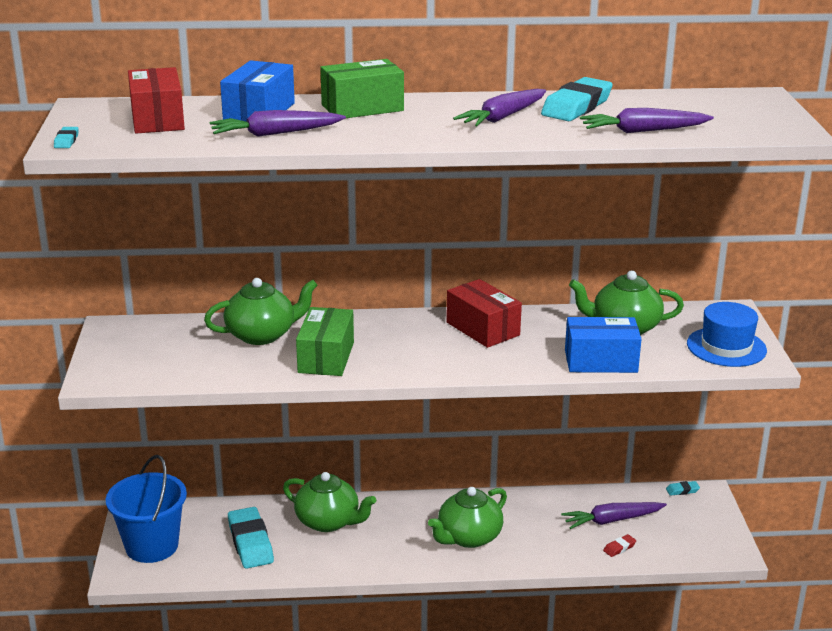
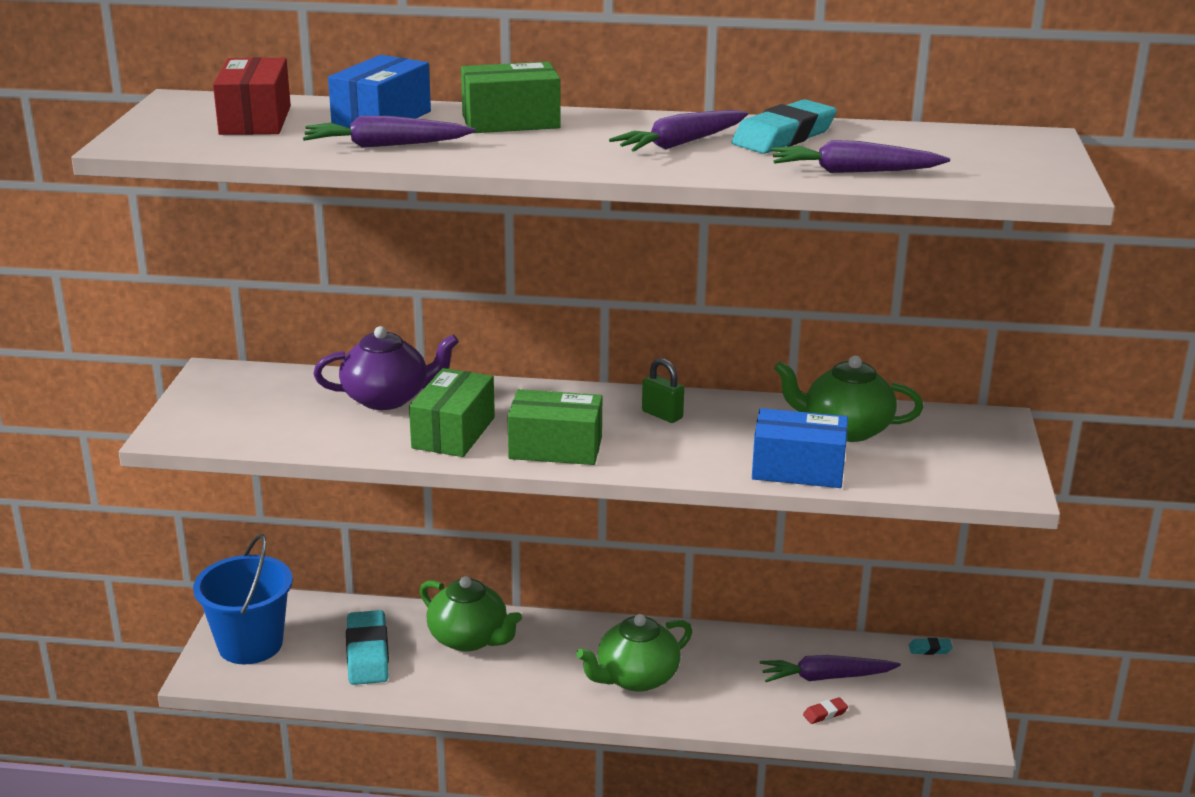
camera: 10 degrees right, 0 degrees up
(66, 141) = (134, 138): turquoise eraser -> none
(262, 335) = (387, 398): green teapot -> purple teapot
(411, 362) = (555, 448): none -> green box
(482, 329) = (662, 415): red box -> green padlock
(726, 347) = (971, 466): blue hat -> none

